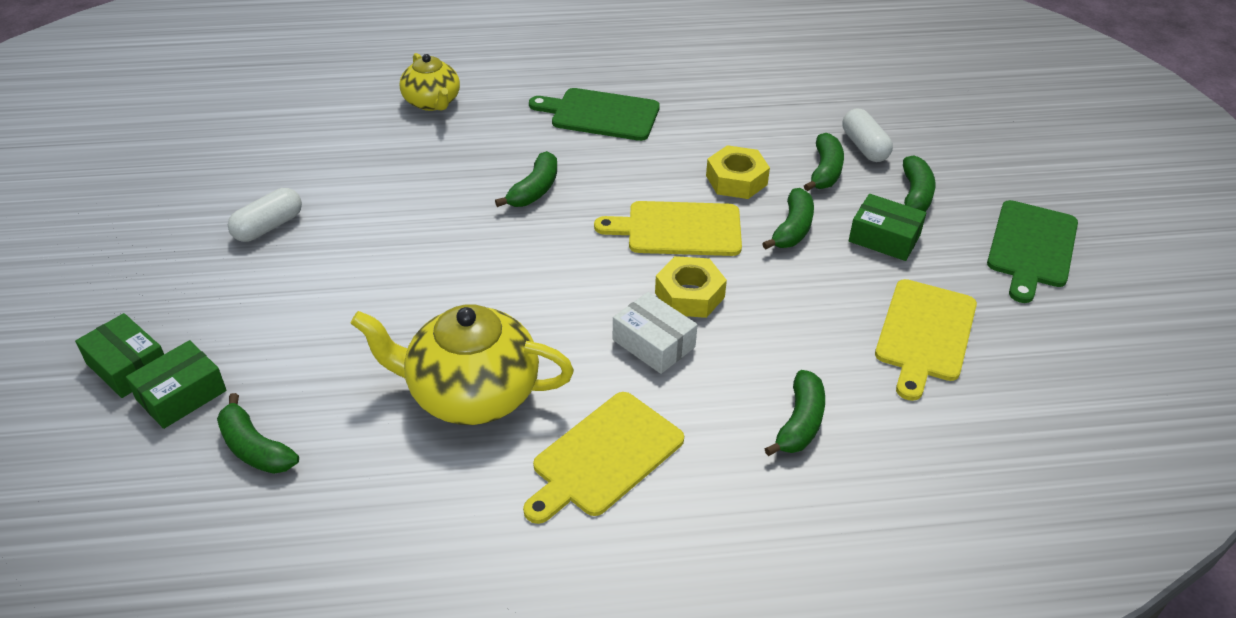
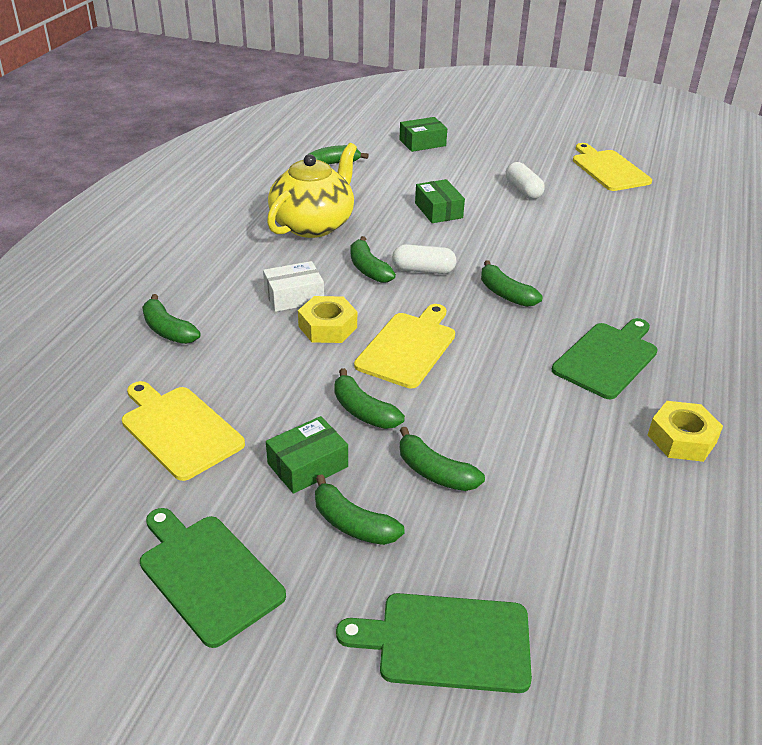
camera: 115 degrees right, 5 degrees down
(181, 395) = (388, 152): green box -> green box (438, 210)
(432, 102) = (662, 276): yellow teapot -> none
(552, 303) = (368, 269): none -> green banana
(603, 457) = (222, 252): yellow cutting board -> yellow cutting board (609, 169)
(736, 180) = (456, 405): yellow nut -> yellow nut (682, 439)
(864, 147) = (461, 526): white capsule -> white capsule (423, 270)
(958, 131) = (446, 641): none -> green cutting board

